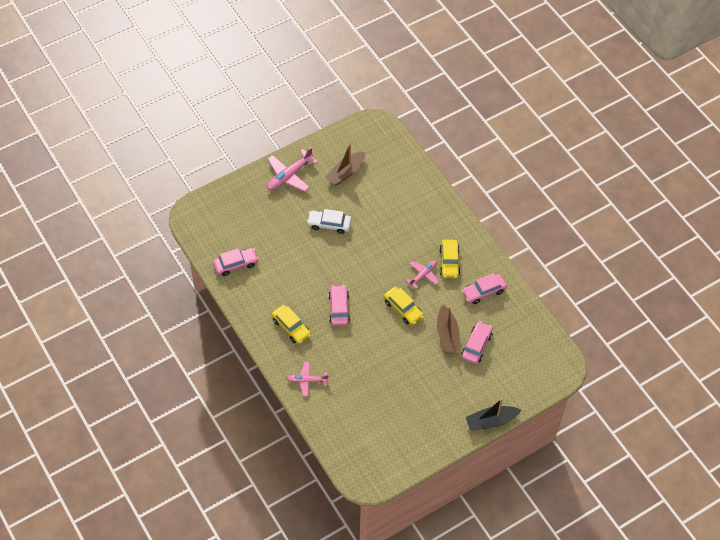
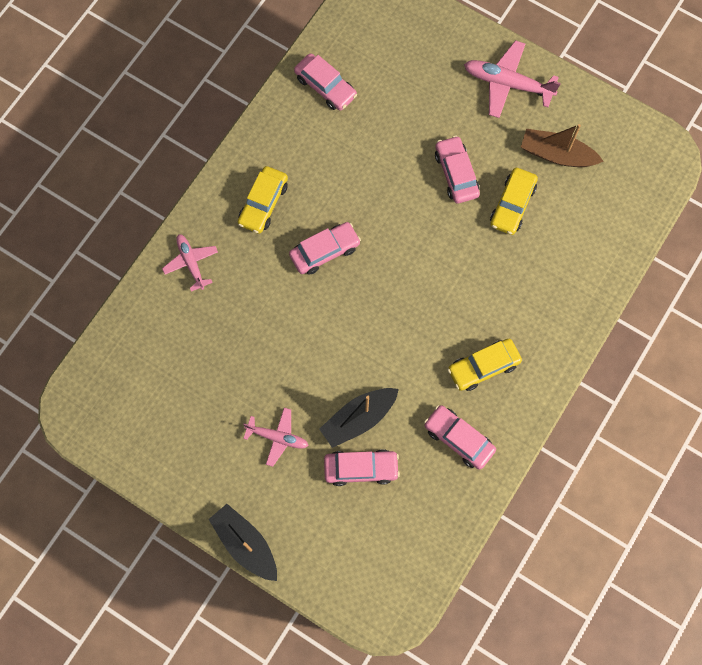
camera: 65 degrees right, 15 degrees up
(329, 224) = (456, 174): white car -> pink car
(403, 309) = (369, 338): yellow car -> yellow car (512, 205)
(423, 275) = (441, 340): pink plane -> pink plane (277, 437)
(447, 334) = (358, 419): brown boat -> black boat

